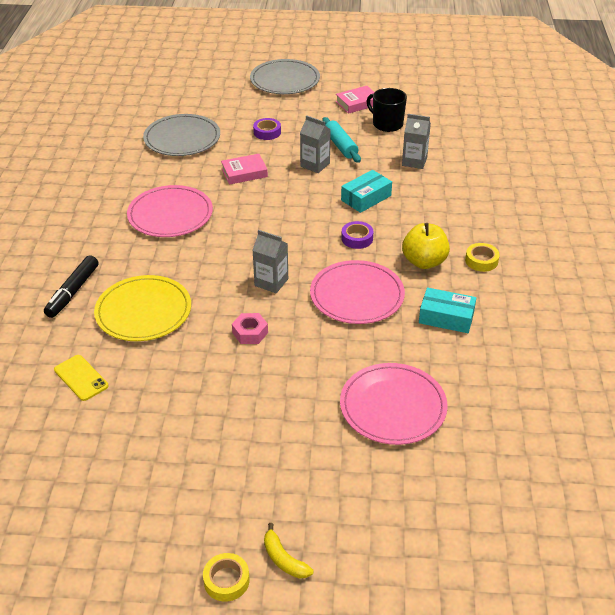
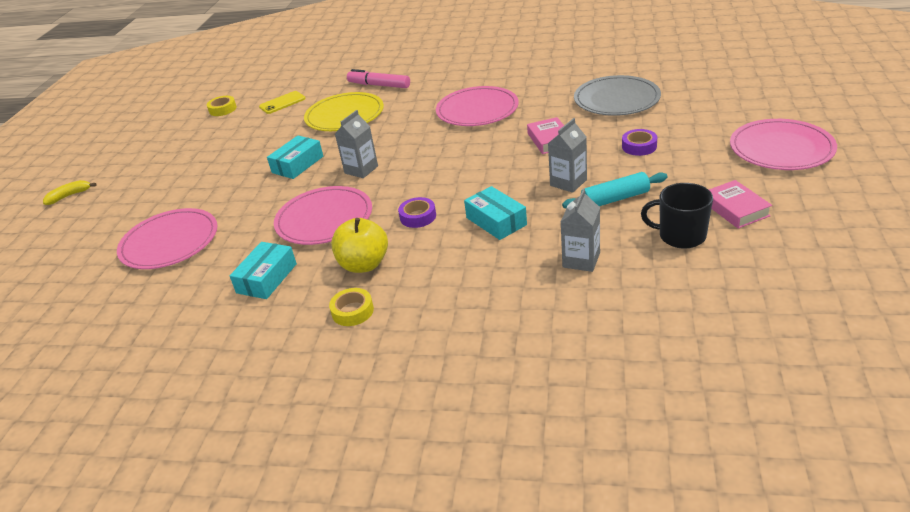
camera: 100 degrees right, 5 degrees down
(73, 292) = (379, 85): black marker -> pink marker
(226, 580) = (73, 175): yellow tape -> yellow tape (223, 109)
(250, 333) = (297, 164): pink nut -> turquoise box
(285, 80) = (781, 148): grey plate -> pink plate
(387, 124) = (681, 236): black mug -> black mug turned 120 degrees counterclockwise

